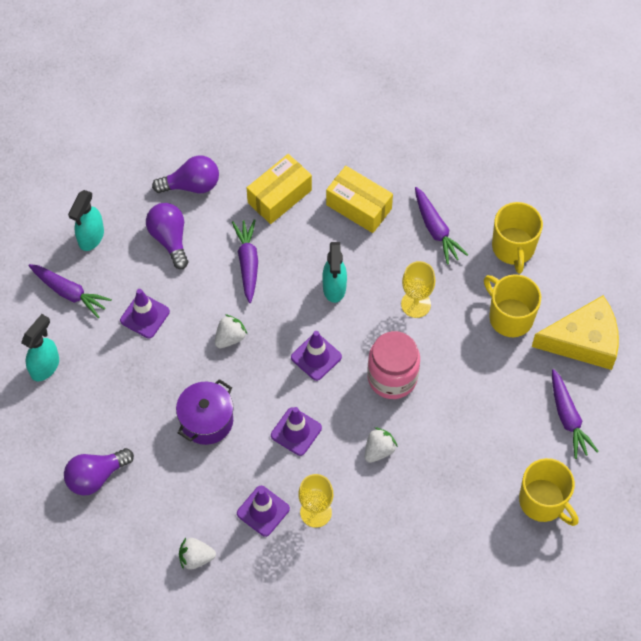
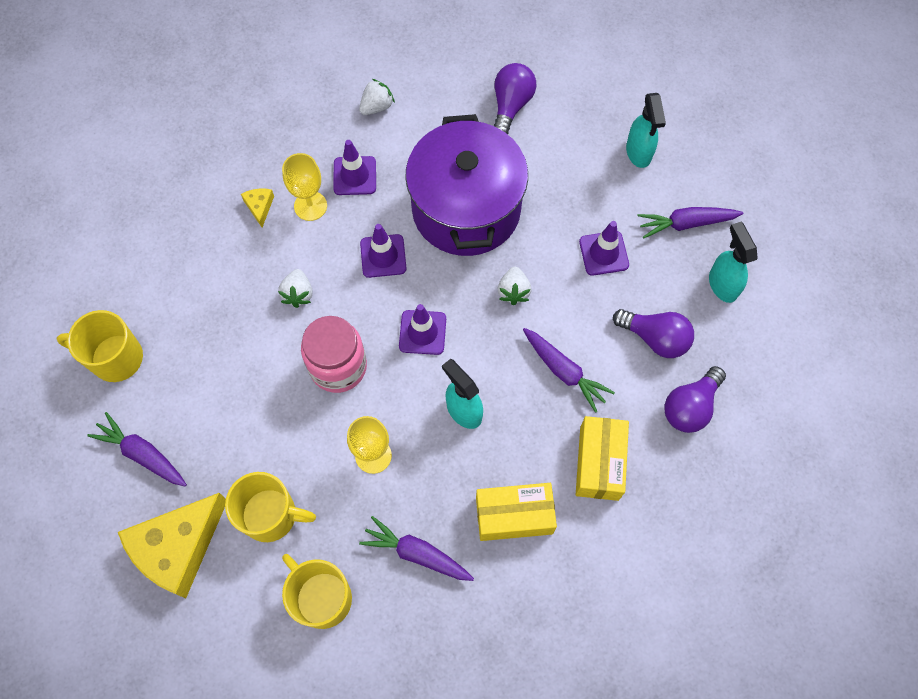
camera: 140 degrees right, 5 degrees up
(206, 420) = (466, 209): purple pot -> purple pot, size x1.90
(354, 541) = (259, 207): none -> yellow cheese

